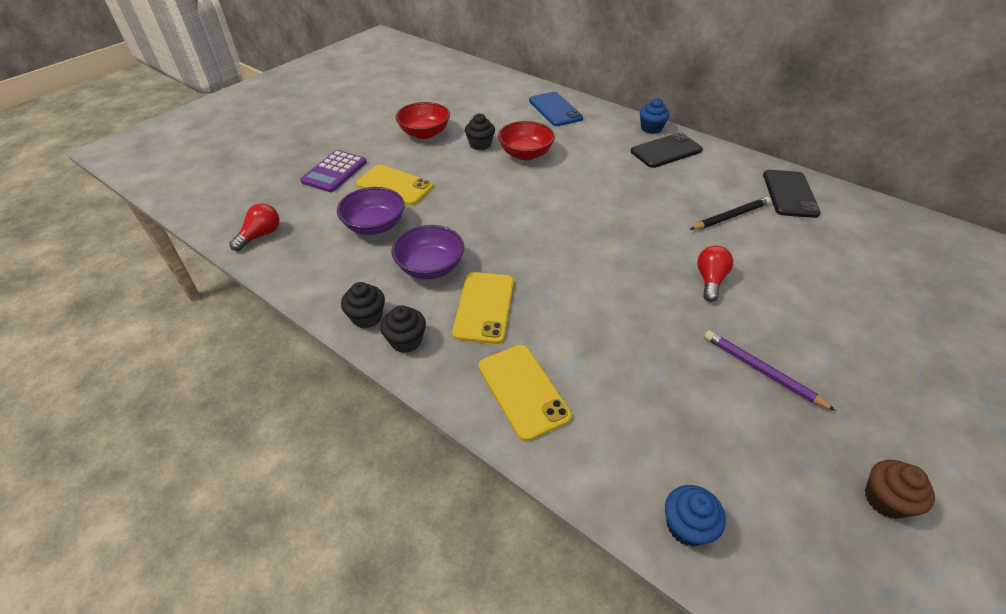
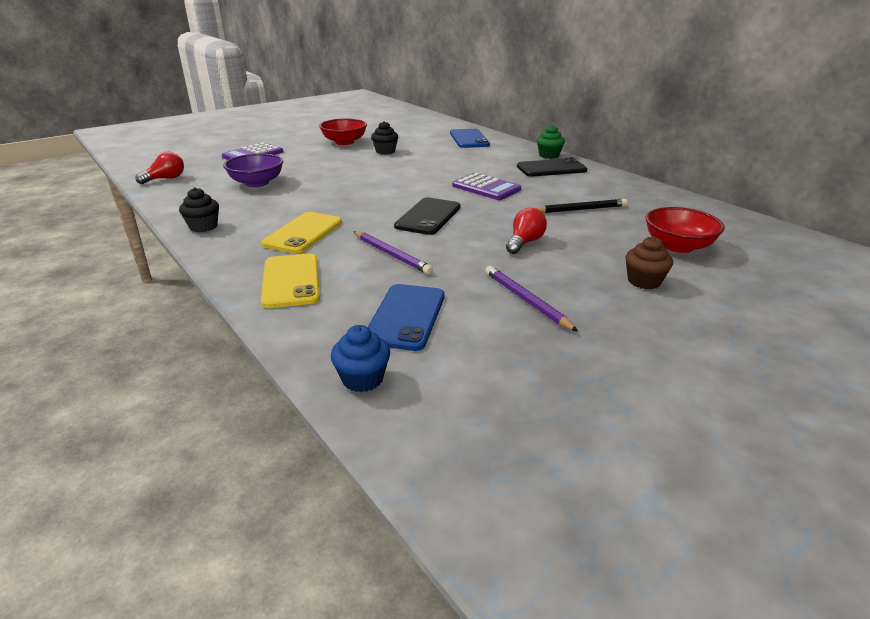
camera: 15 degrees right, 15 degrees down
(395, 185) = (293, 165): yellow phone -> none
(406, 341) = (221, 242): black cupcake -> none
(430, 267) = (280, 208): purple bowl -> none
(525, 154) = (419, 159): red bowl -> red bowl (678, 246)
(596, 325) = (391, 254): none -> purple pencil
(622, 194) = (486, 188): none -> purple calculator
(651, 128) = (549, 155): blue cupcake -> green cupcake
(669, 422) = (406, 317): none -> blue phone
(789, 194) = (654, 203): black phone -> black phone (428, 217)
(885, 499) = (584, 398): brown cupcake -> brown cupcake (644, 281)

